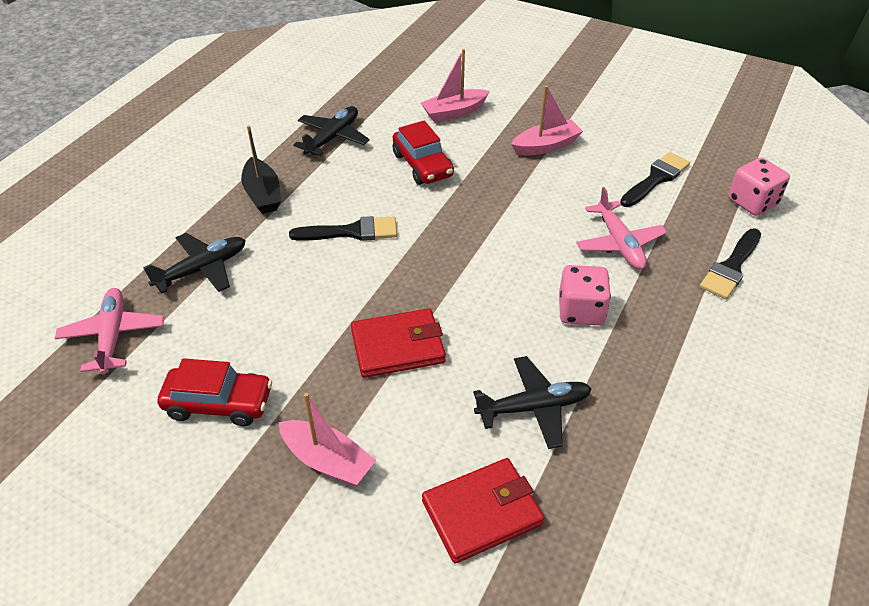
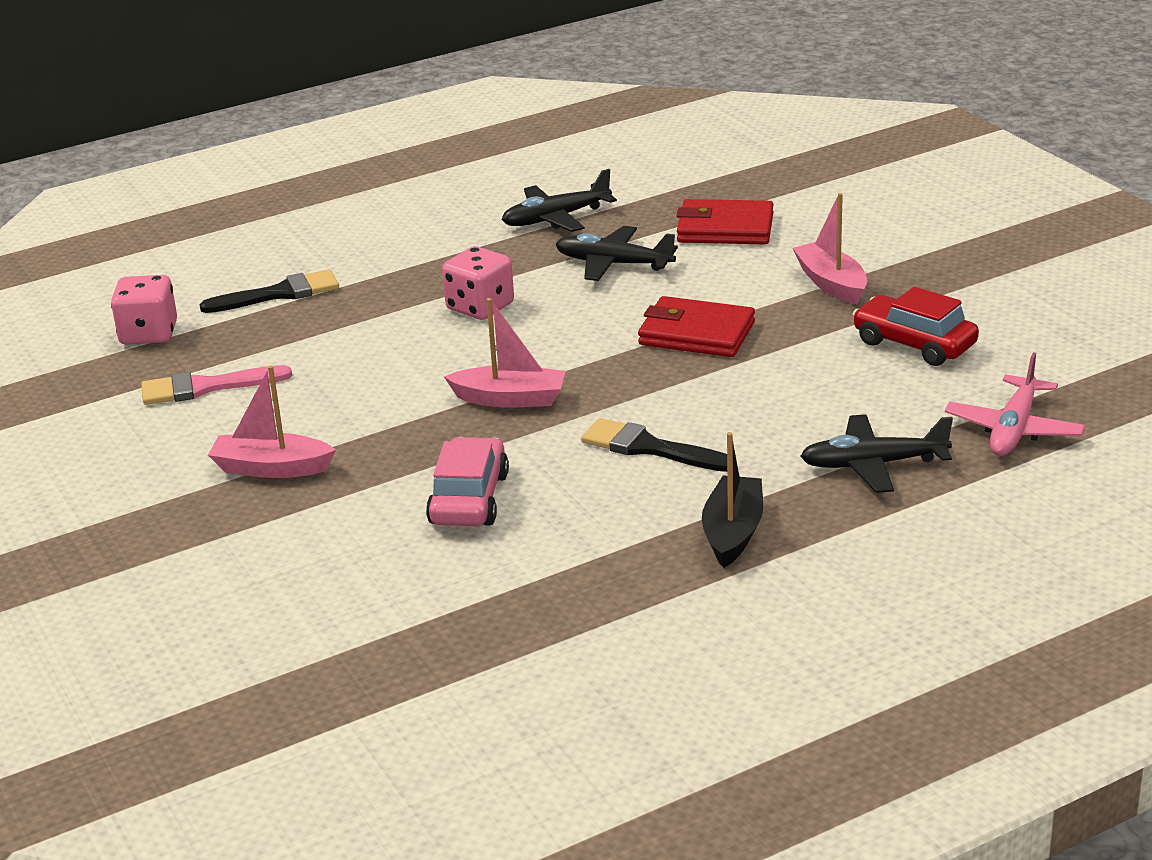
camera: 145 degrees left, 15 degrees down
(333, 137) = (557, 586): black plane -> black plane (556, 218)
(423, 165) = (469, 499): red car -> pink car
(454, 112) = (327, 563): pink boat -> pink boat (510, 399)
(619, 243) = (355, 343): pink plane -> none
(656, 179) = (206, 387): black brush -> pink brush

